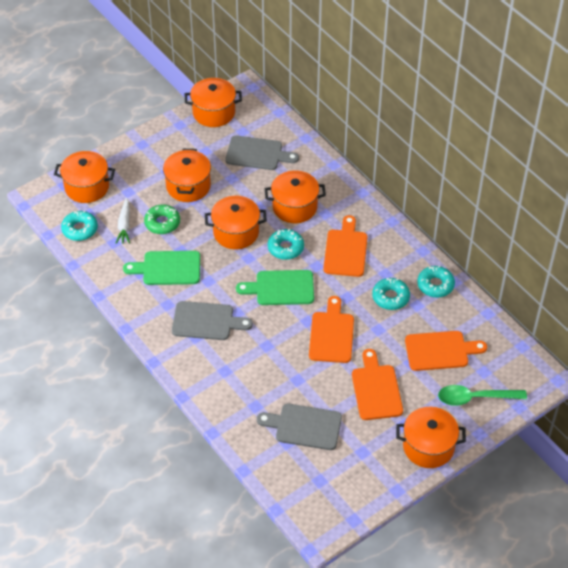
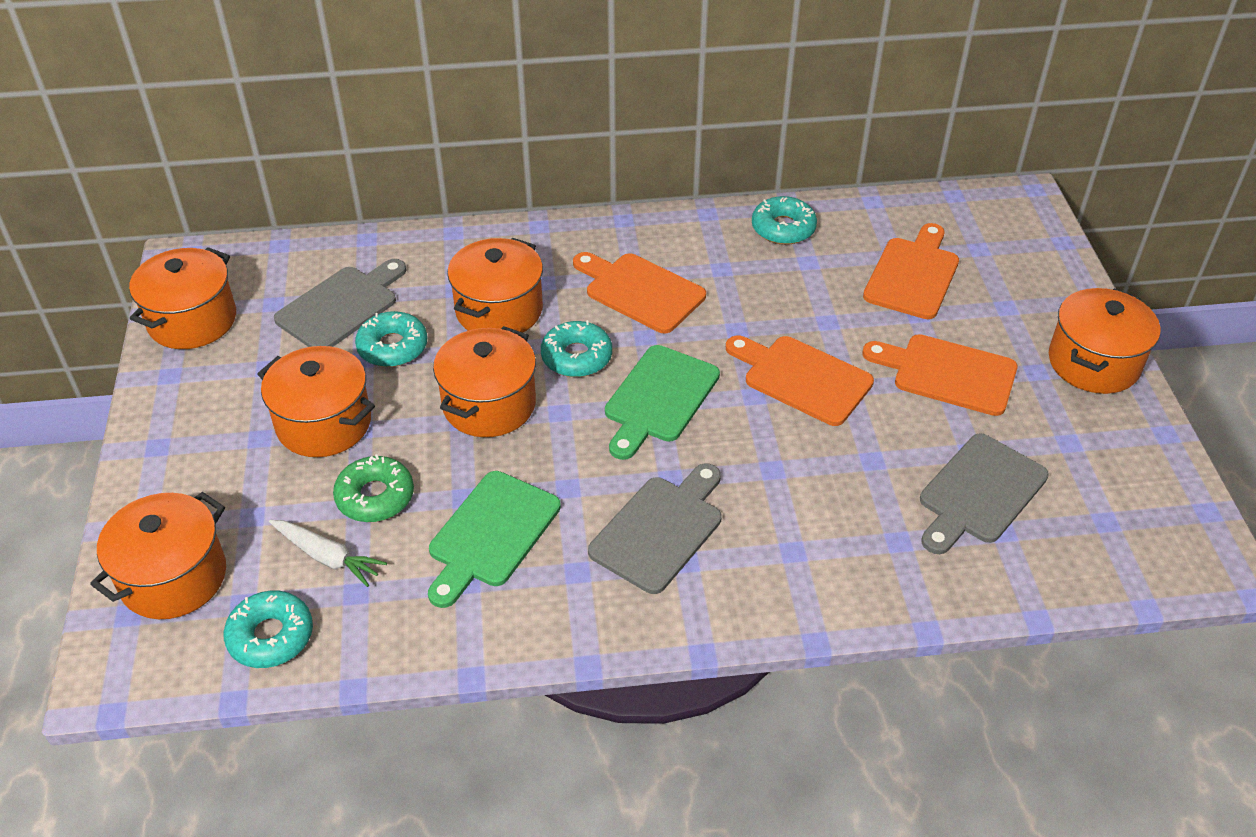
camera: 60 degrees left, 5 degrees down
(390, 297) = (773, 282): turquoise donut -> turquoise donut (392, 347)
(475, 398) = (1023, 277): green spoon -> none

